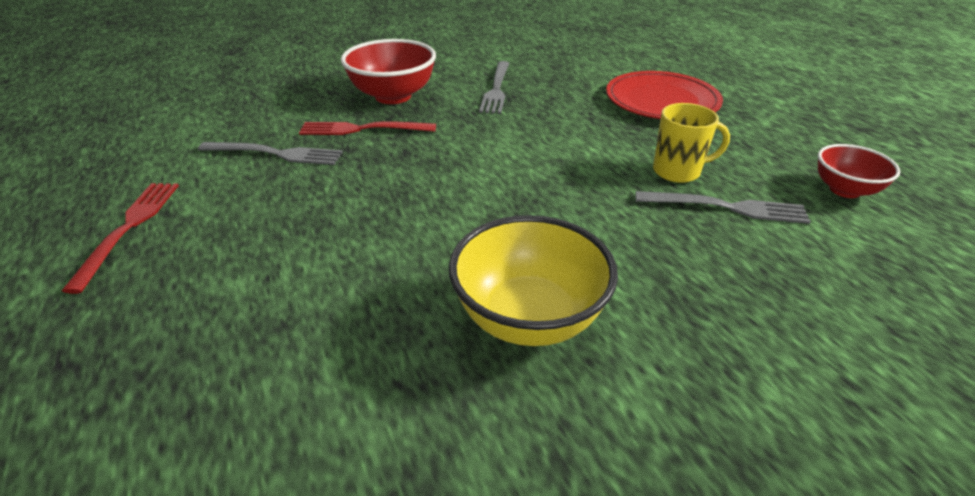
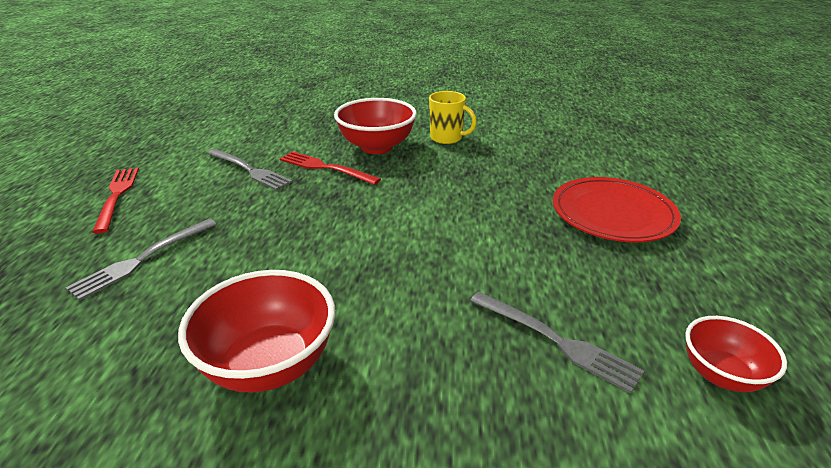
camera: 30 degrees right, 5 degrees down
(129, 228) = (117, 196): red fork -> red fork turned 45 degrees counterclockwise
(496, 89) = (465, 162): grey fork -> grey fork (142, 259)
(529, 318) = (269, 364): yellow bowl -> red bowl
(678, 171) = (547, 288): yellow mug -> yellow mug (447, 138)

